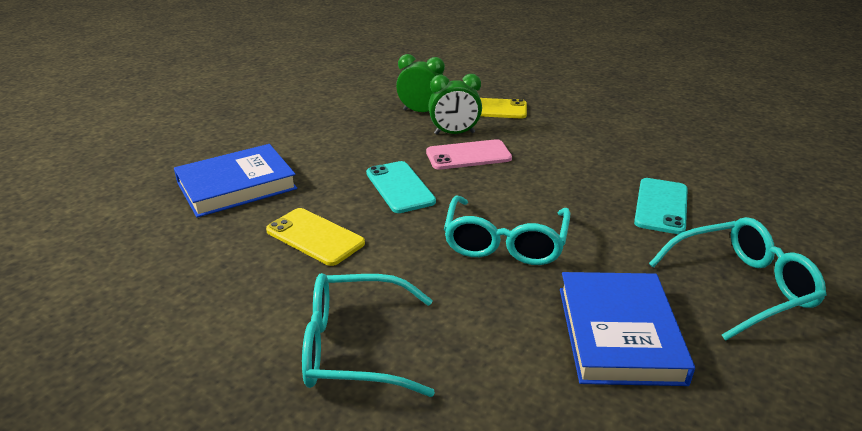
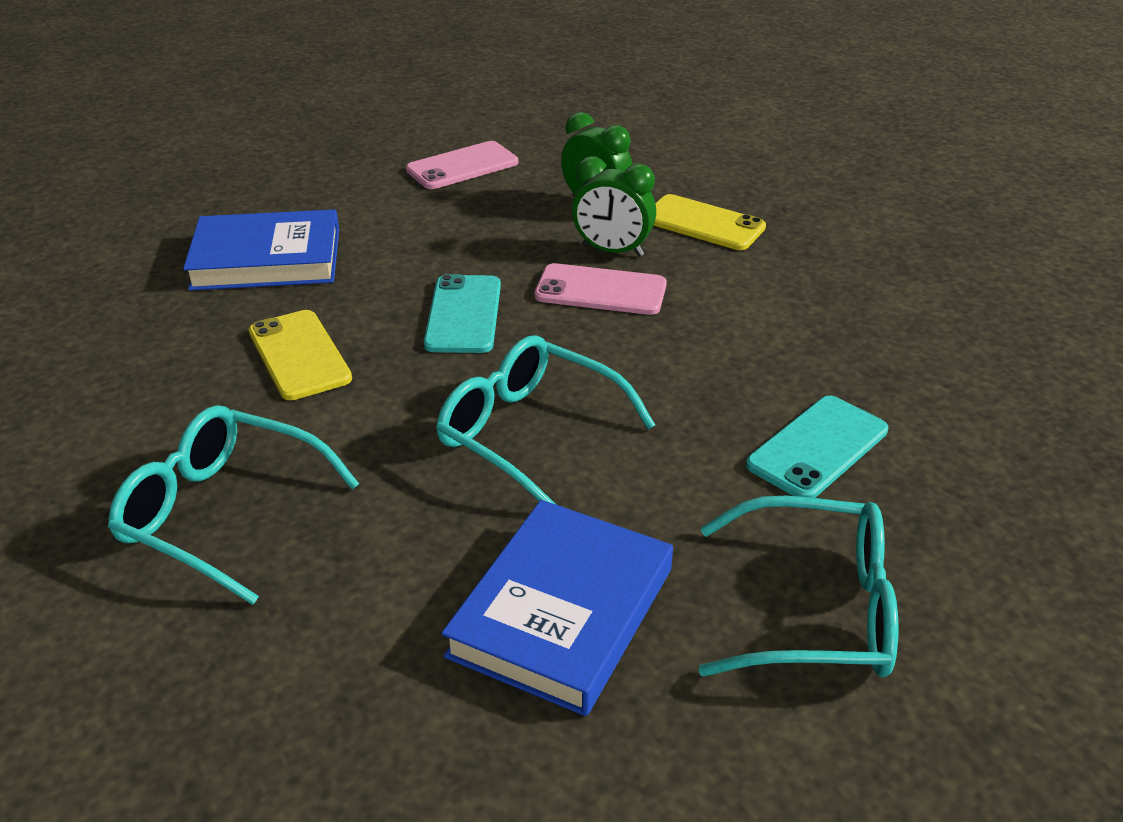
camera: 25 degrees right, 5 degrees up
(319, 106) = (462, 166): none -> pink phone
(505, 242) = (531, 434): turquoise glasses -> turquoise glasses turned 90 degrees clockwise

